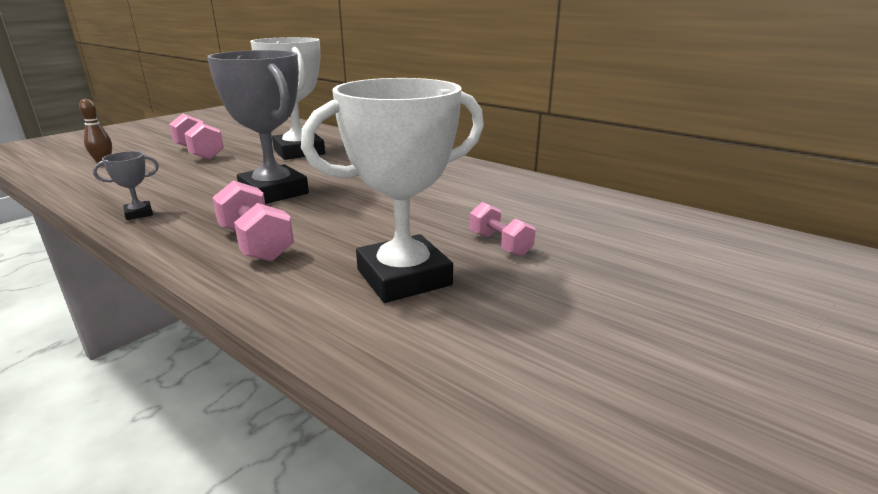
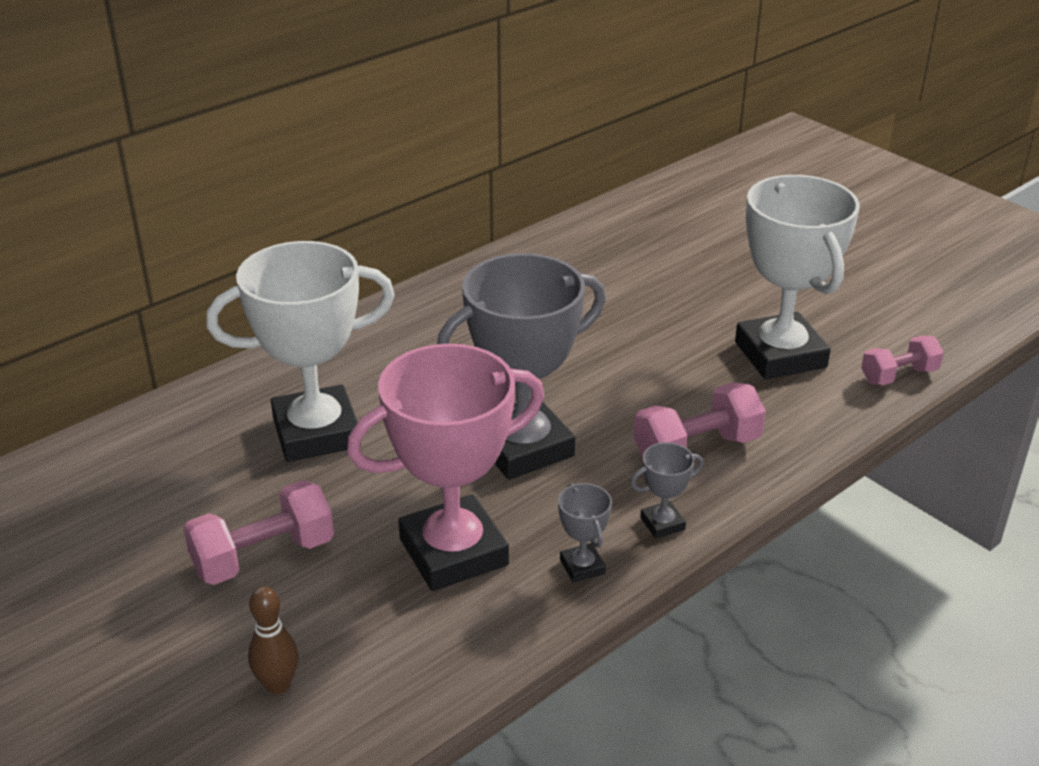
camera: 80 degrees left, 10 degrees up
(167, 235) = (662, 523): none -> grey trophy
(177, 184) = (453, 552): none -> pink trophy
(500, 244) = (714, 295): pink dumbbell -> pink dumbbell (898, 376)

